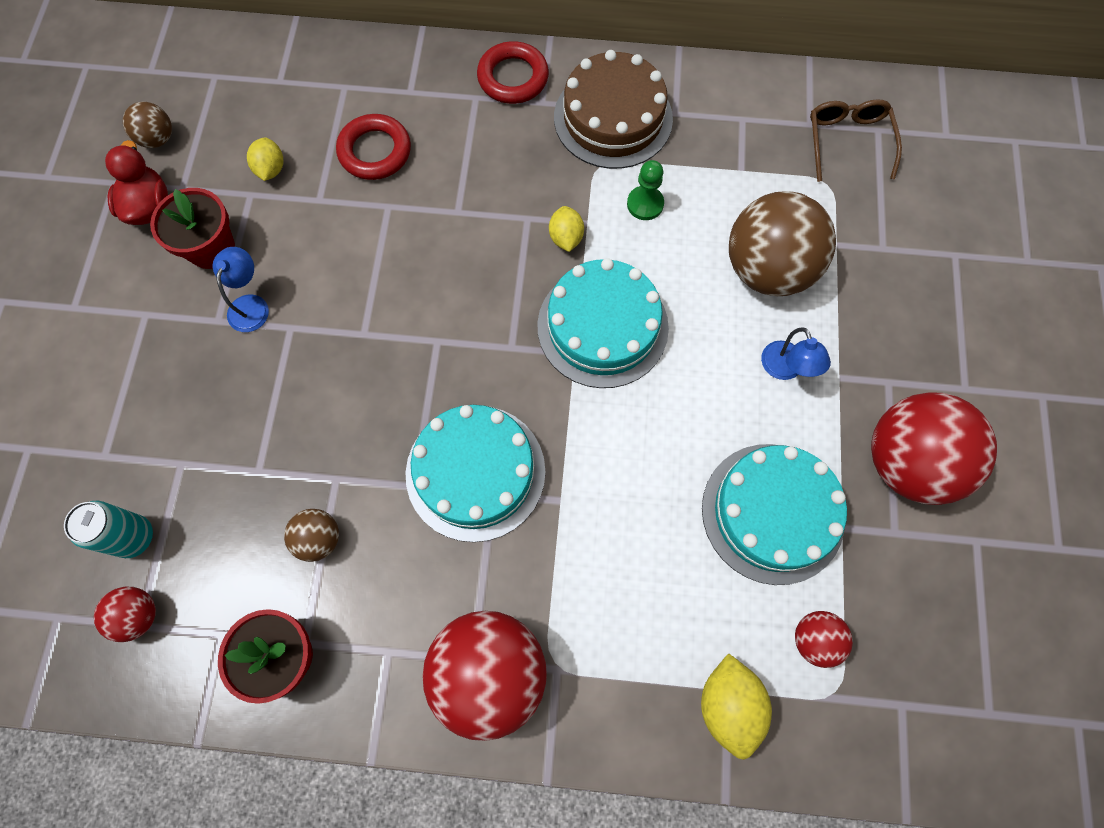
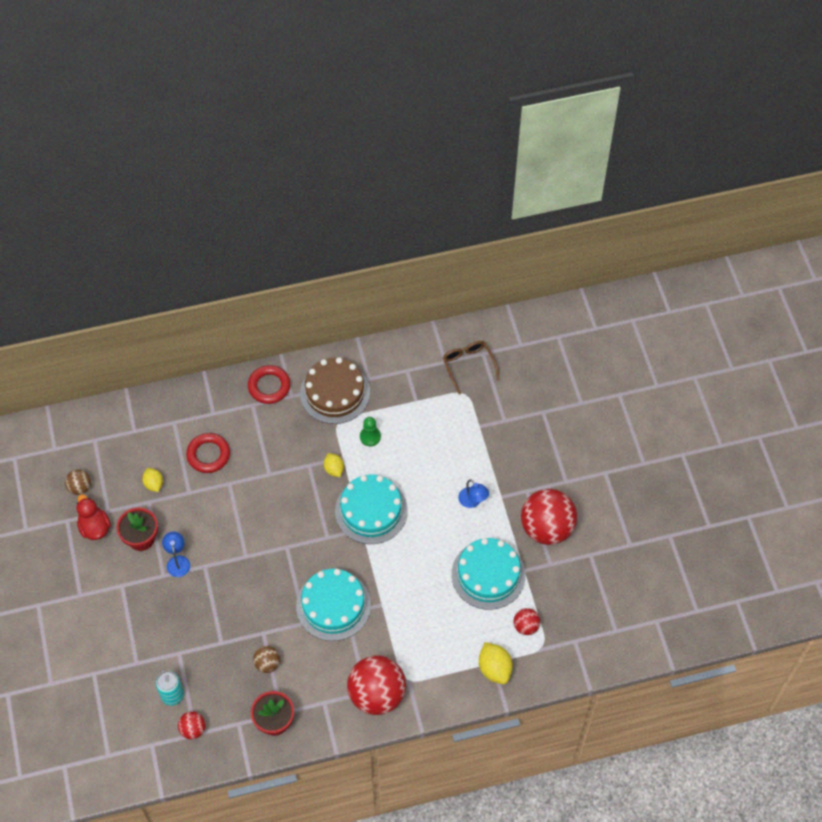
camera: 20 degrees left, 10 degrees down
(767, 269) = (447, 452): brown ball -> none

